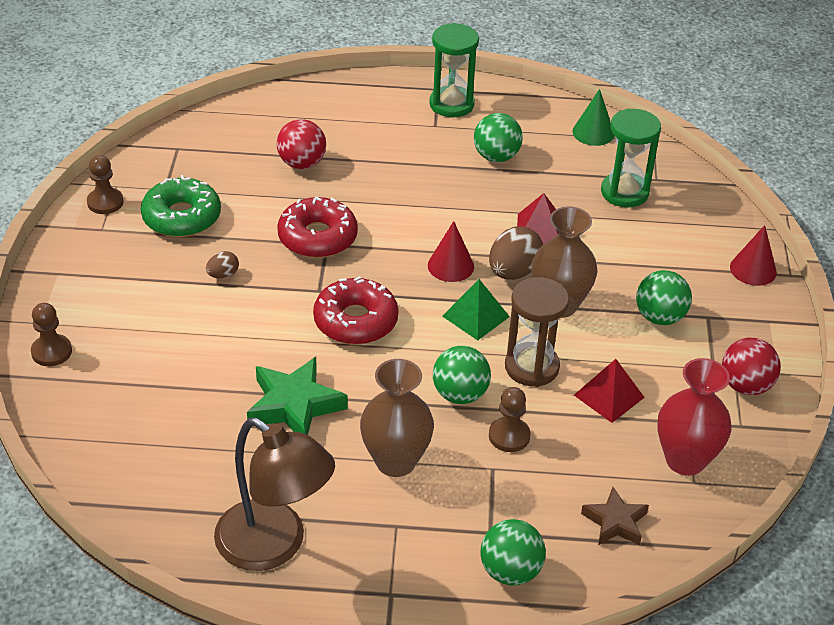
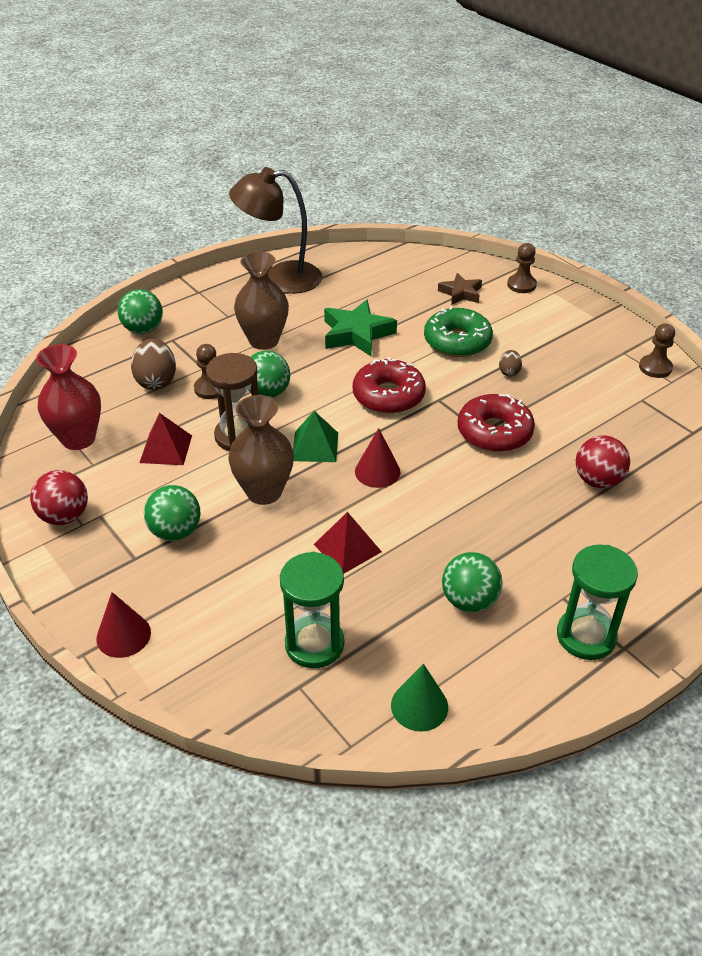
camera: 140 degrees right, 0 degrees up
(182, 217) = (596, 389): green donut -> green donut (457, 341)
(513, 272) = (326, 496): brown egg -> brown egg (156, 381)
(615, 522) = (100, 381): brown star -> brown star (460, 293)

